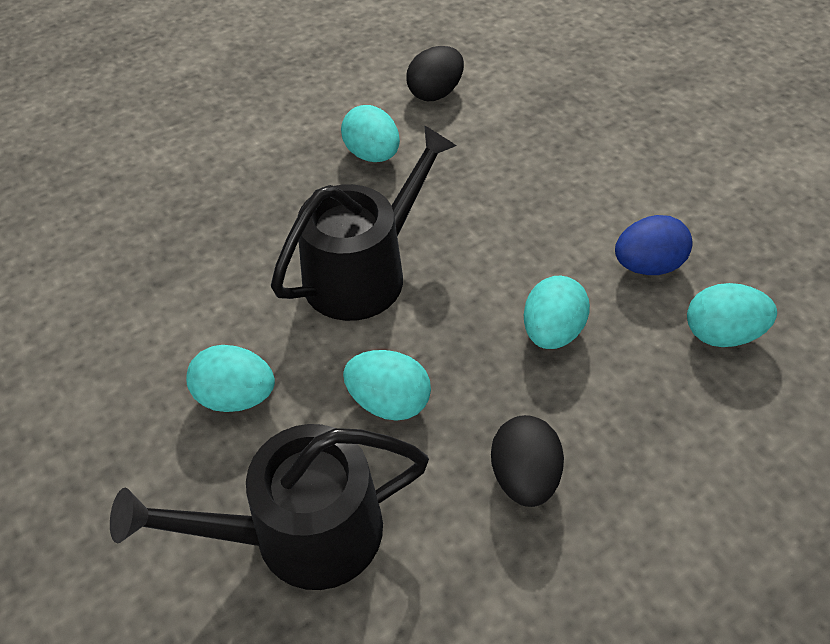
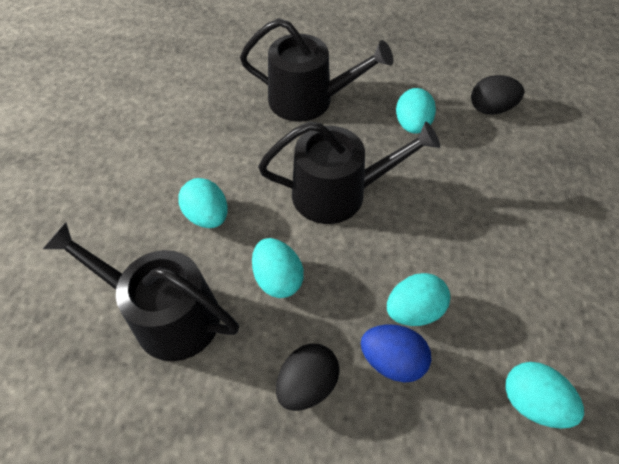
camera: 40 degrees right, 5 degrees up
(226, 195) = (308, 100): none -> black watering can
(647, 266) = (524, 315): blue egg -> blue egg (392, 360)

